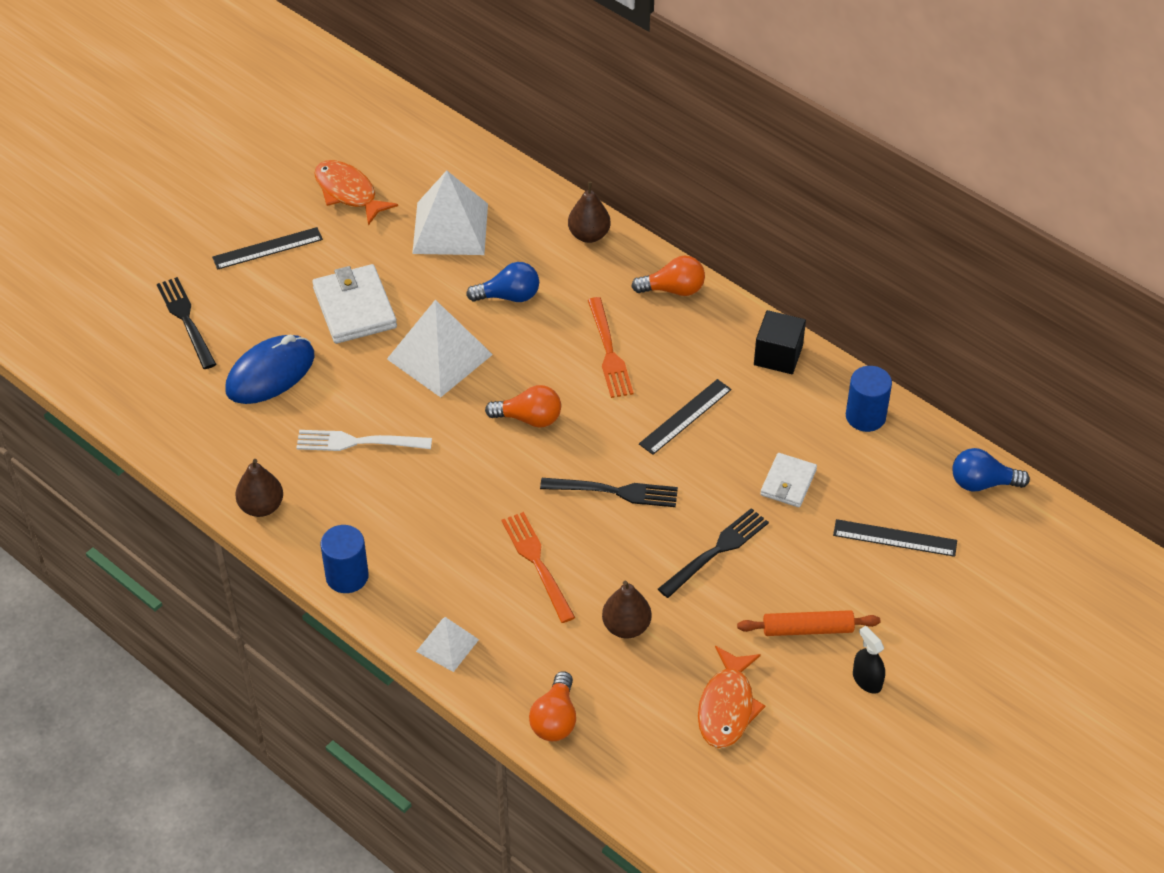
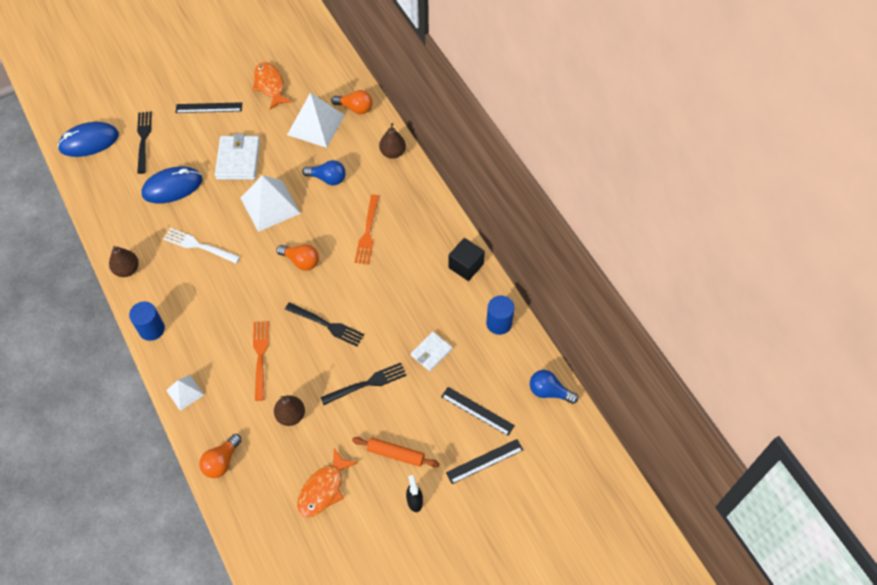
camera: 20 degrees right, 10 degrees up
(97, 347) = (89, 142): none -> blue mouse
(673, 289) = (425, 203): orange light bulb -> orange light bulb (355, 108)
(685, 416) = (391, 289): black ruler -> black ruler (484, 461)

